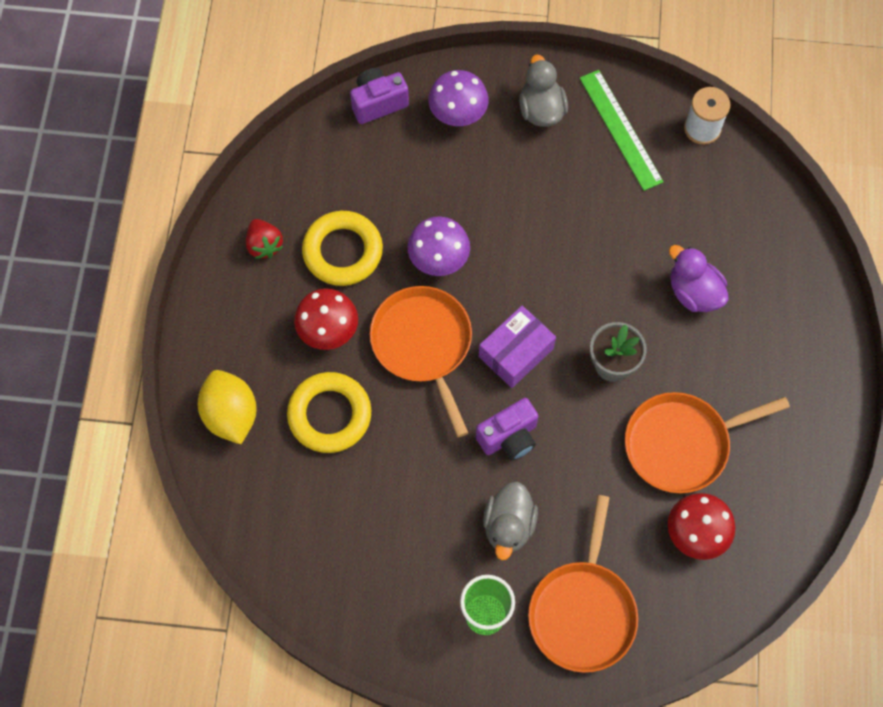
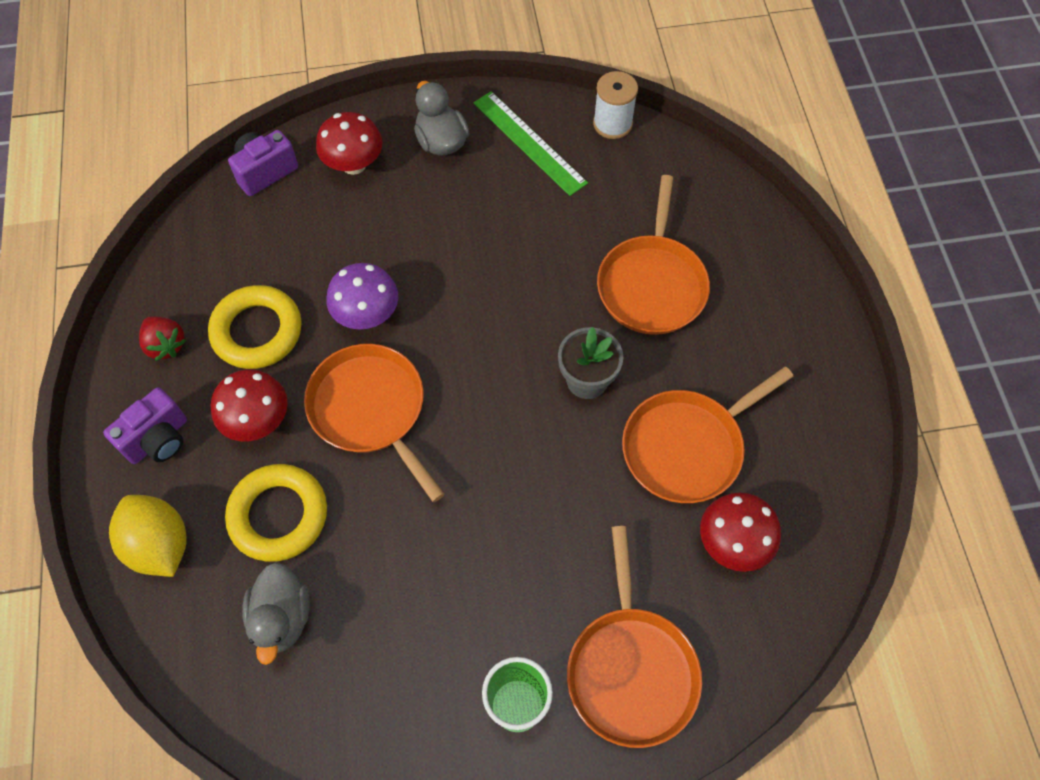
camera: 15 degrees left, 5 degrees down
(458, 114) = (354, 164): purple mushroom -> red mushroom
(508, 525) = (518, 590): grey duck -> grey duck (282, 618)
(509, 437) = (493, 488): purple camera -> purple camera (158, 439)
(516, 352) = (477, 393): purple box -> none
(693, 292) = (652, 285): purple duck -> orange pan

